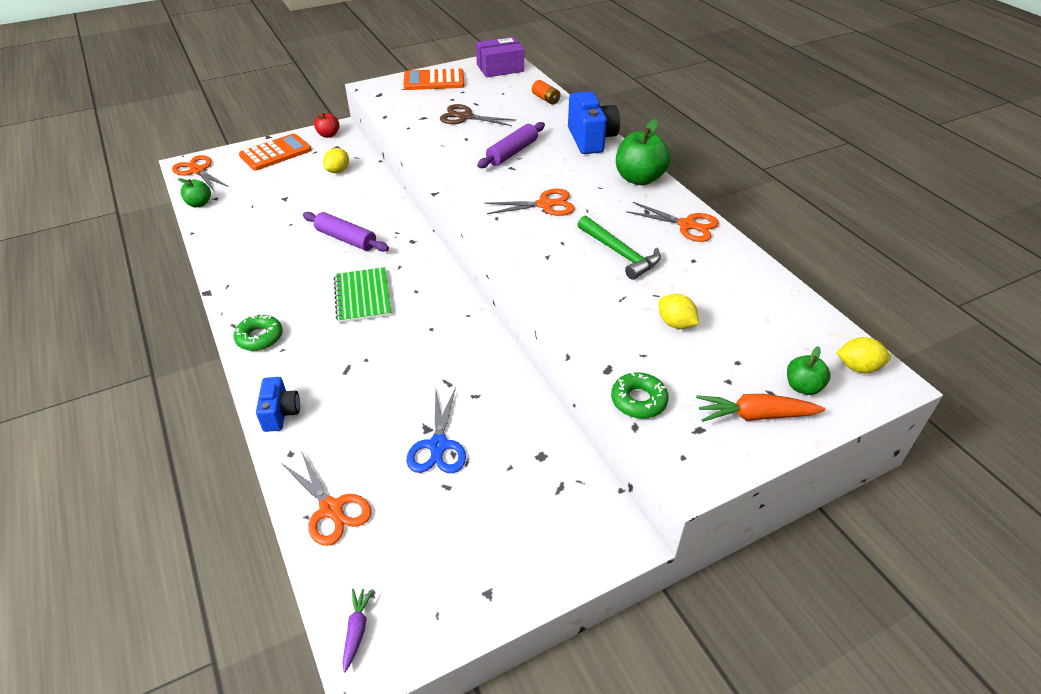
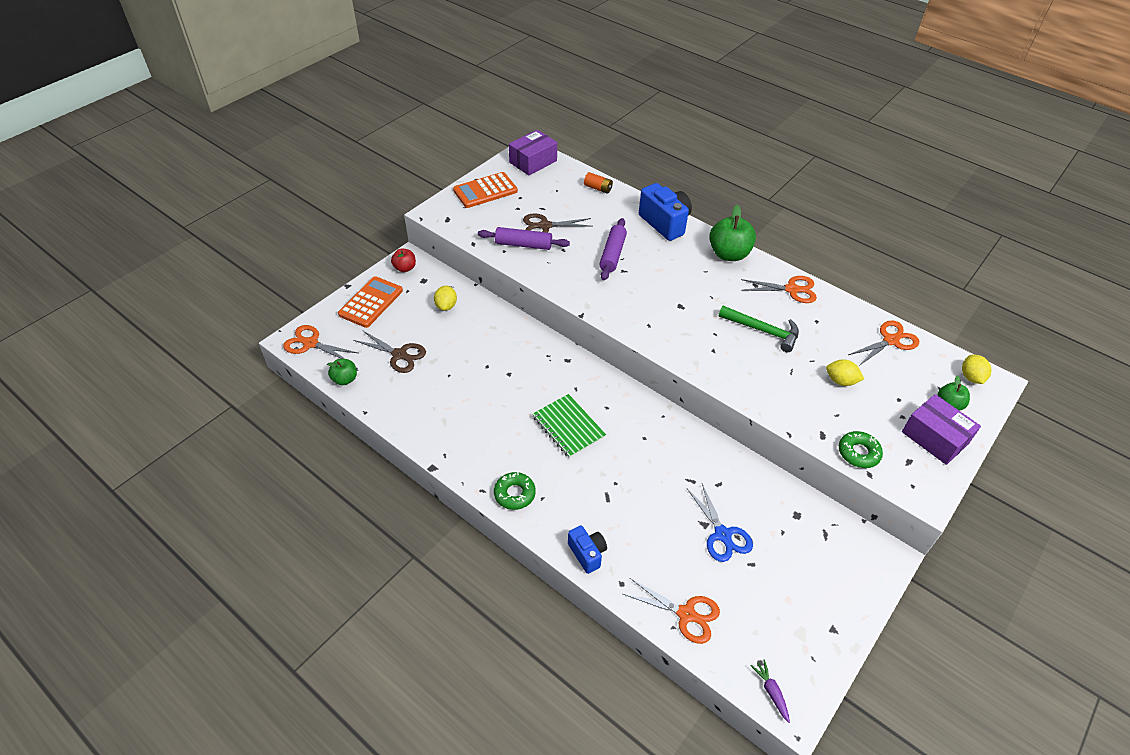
camera: 25 degrees left, 5 degrees up
(262, 197) = (399, 355): none -> brown scissors
(346, 239) = (510, 375): purple rolling pin -> purple rolling pin (523, 244)
(545, 205) = (676, 301): orange scissors -> orange scissors (891, 340)
(755, 415) = (934, 437): orange carrot -> purple box
(858, 367) = (971, 377): yellow lemon -> yellow lemon turned 75 degrees counterclockwise

